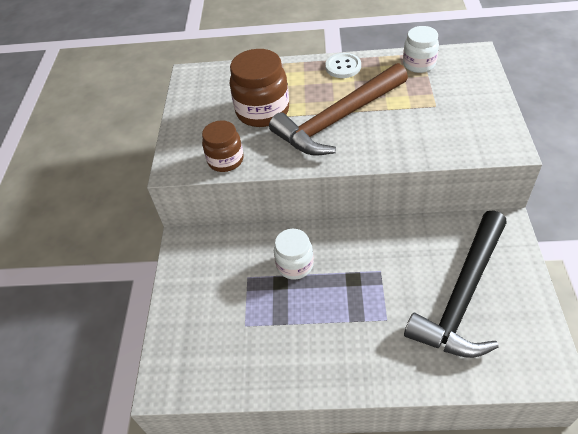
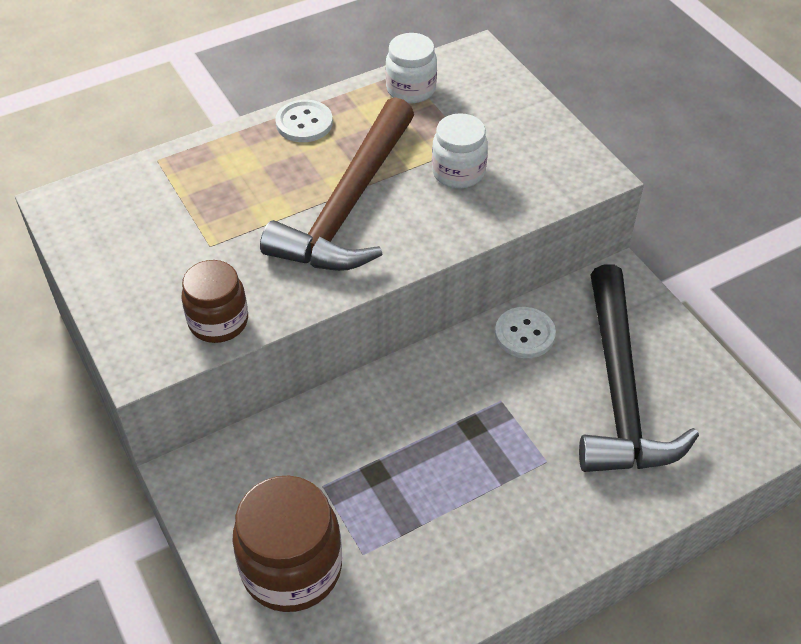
camera: 35 degrees left, 0 degrees up
(262, 111) = (225, 228): brown jar -> brown jar (291, 568)
(295, 265) = (381, 440): white jar -> white jar (458, 172)
(420, 236) = (524, 334): none -> white button

